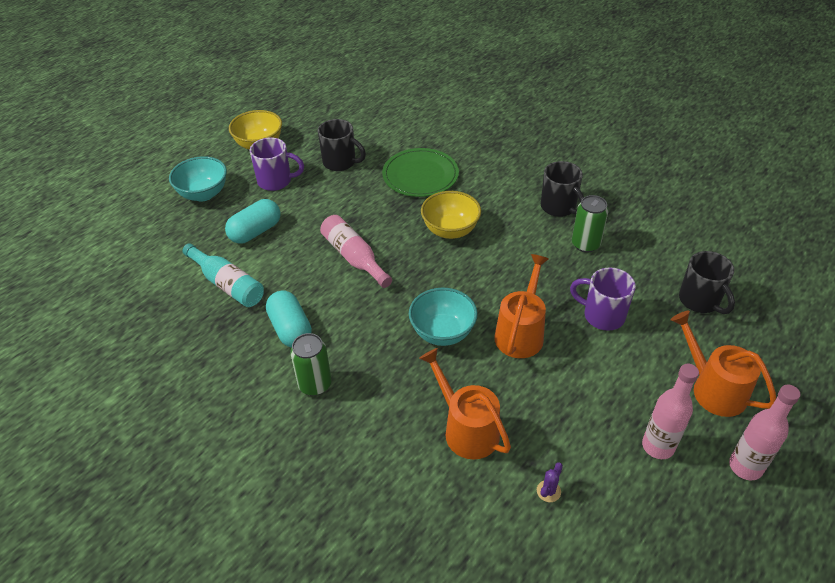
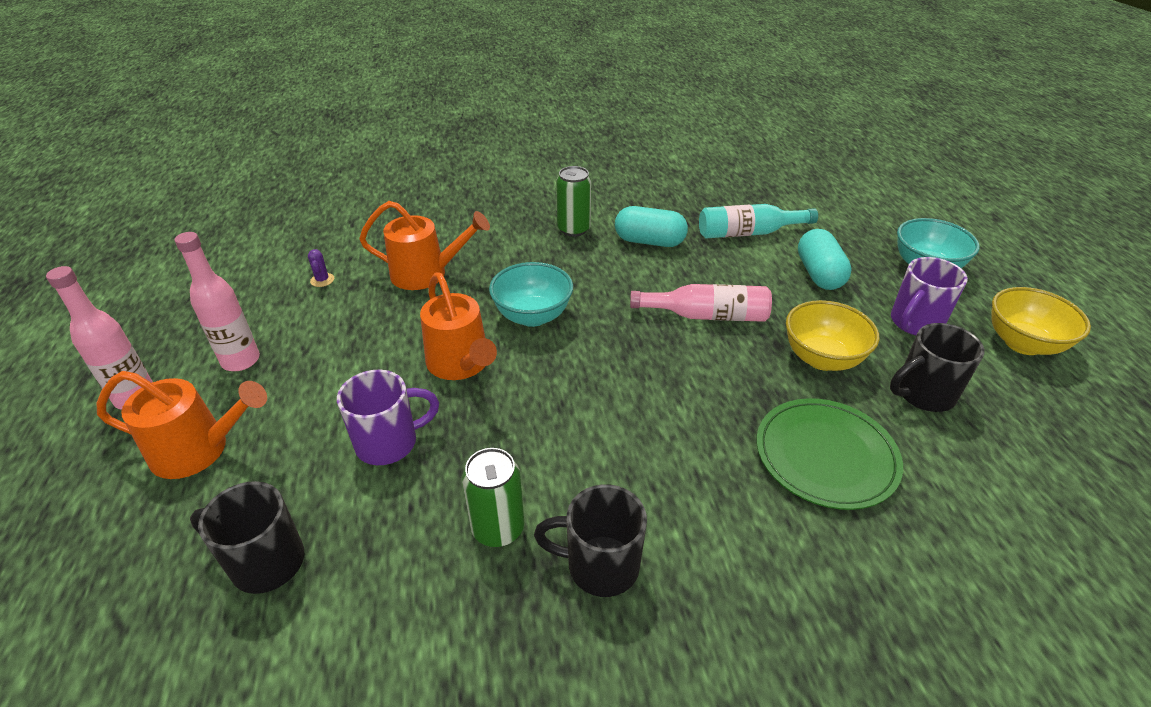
camera: 130 degrees right, 5 degrees down
(450, 230) = (674, 412): yellow bowl -> yellow bowl (822, 358)

